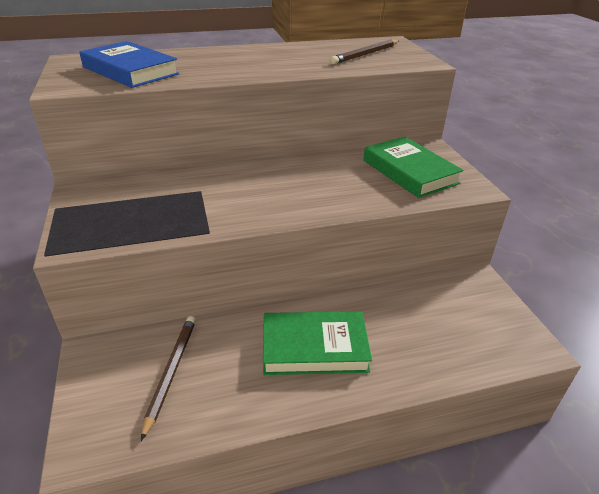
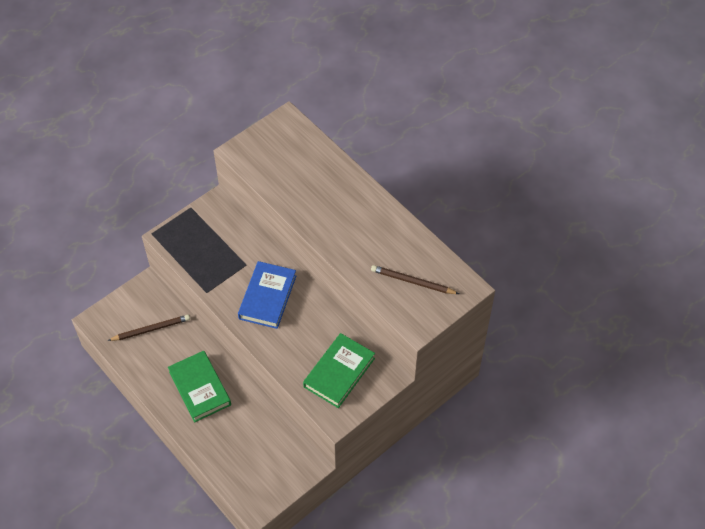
camera: 65 degrees right, 20 degrees up
(130, 70) = (285, 164): blue book -> blue book (267, 297)

